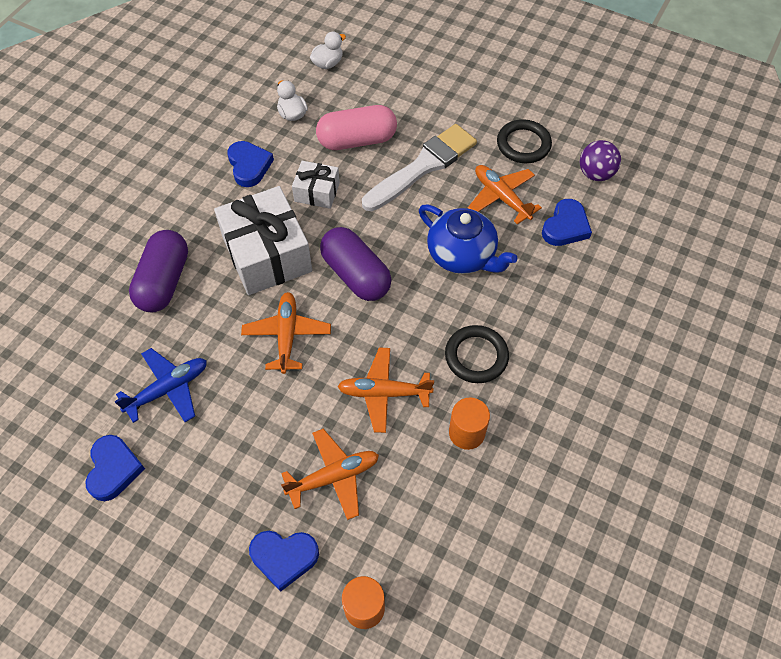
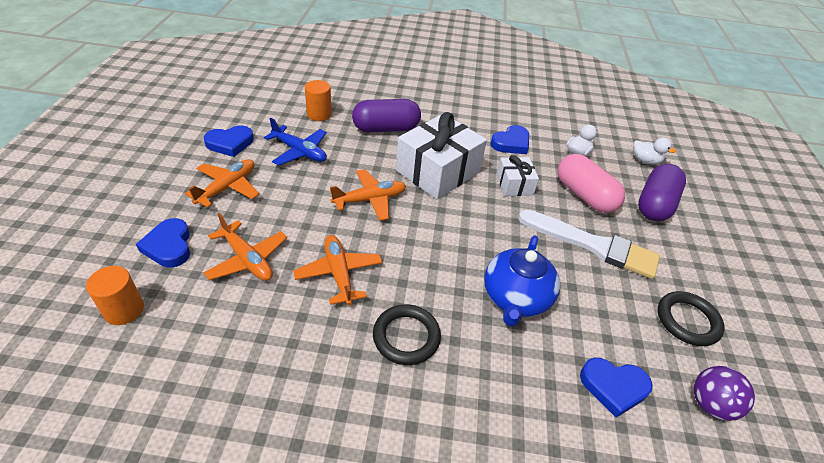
camera: 65 degrees right, 15 degrees down
(356, 274) = (449, 227): purple capsule -> purple capsule (655, 204)
(466, 433) = (317, 348): orange cylinder -> orange cylinder (319, 114)
(501, 197) = (606, 316): orange plane -> orange plane (227, 187)

